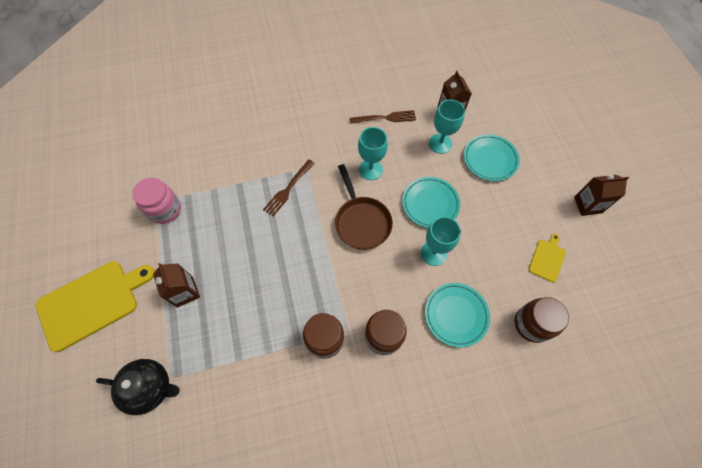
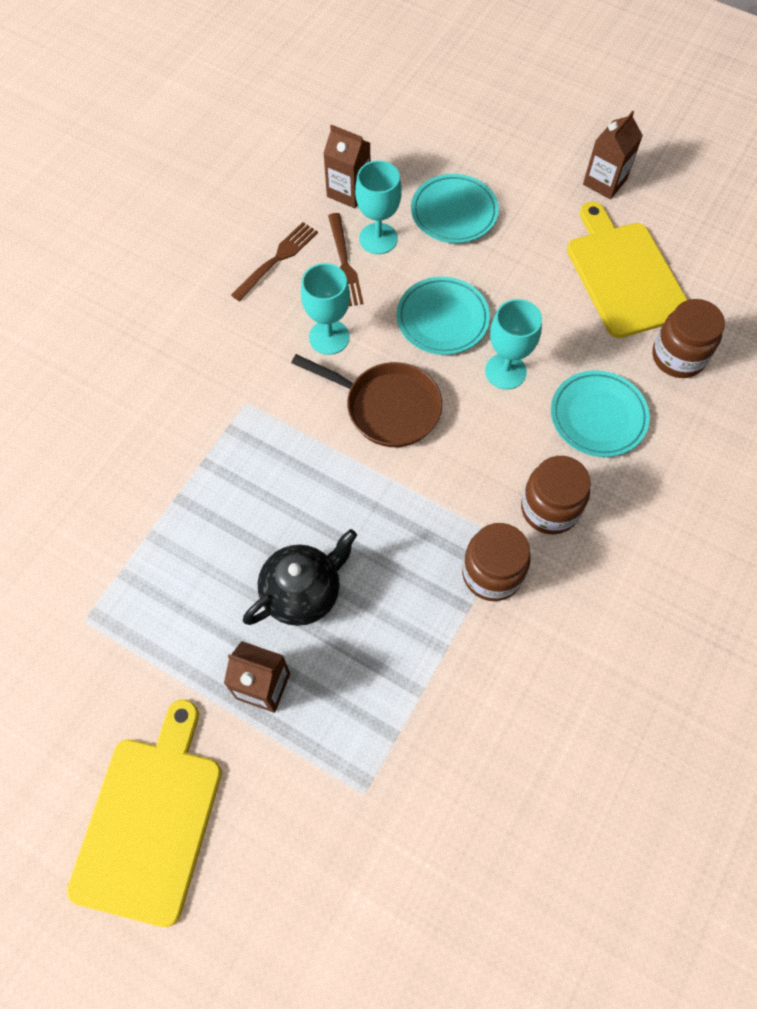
camera: 45 degrees left, 0 degrees up
(151, 387) = (353, 829): black teapot -> black teapot (303, 592)
(165, 210) = (111, 618): pink jar -> none
(288, 189) = (251, 447): brown fork -> brown fork (344, 264)
(547, 259) = (624, 275): yellow cutting board -> yellow cutting board, size x2.10

